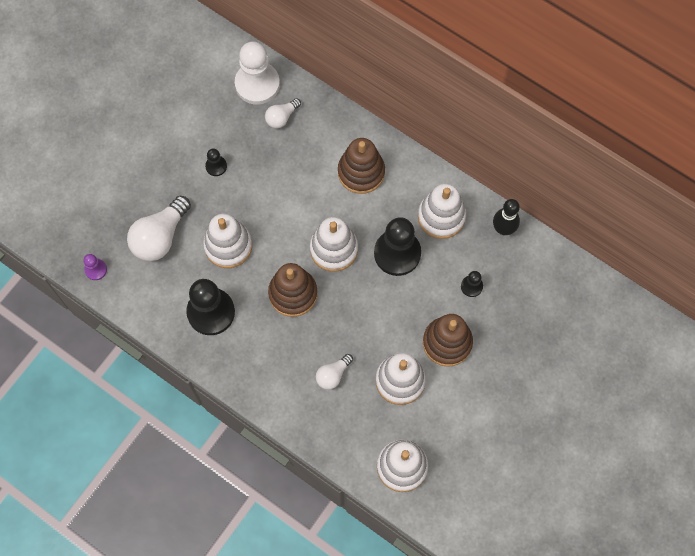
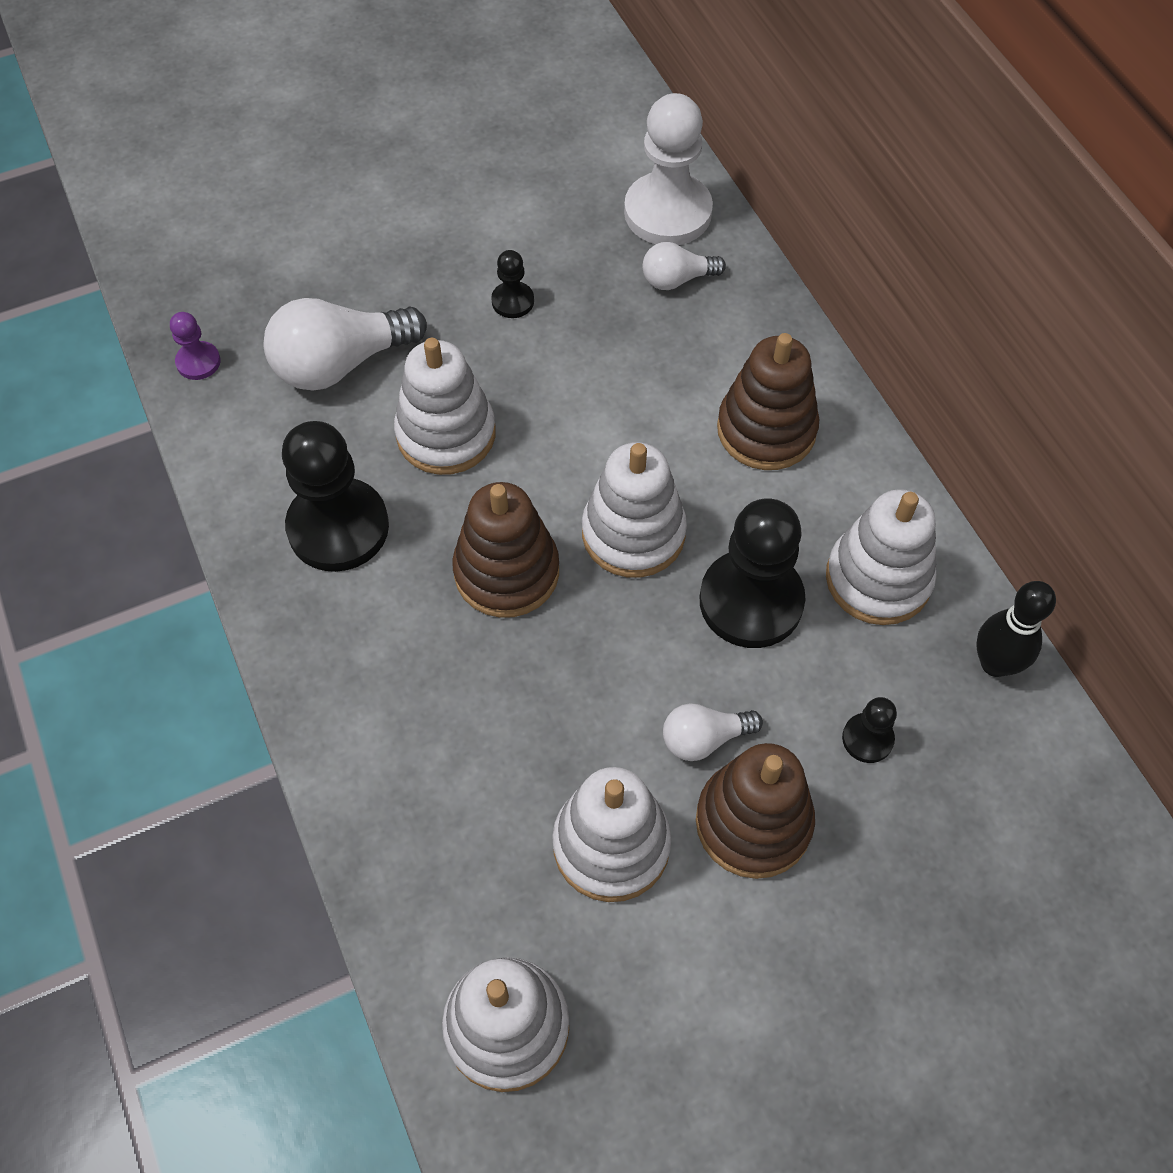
camera: 30 degrees right, 10 degrees down
(333, 375) = (485, 759): white light bulb -> white light bulb (704, 738)

